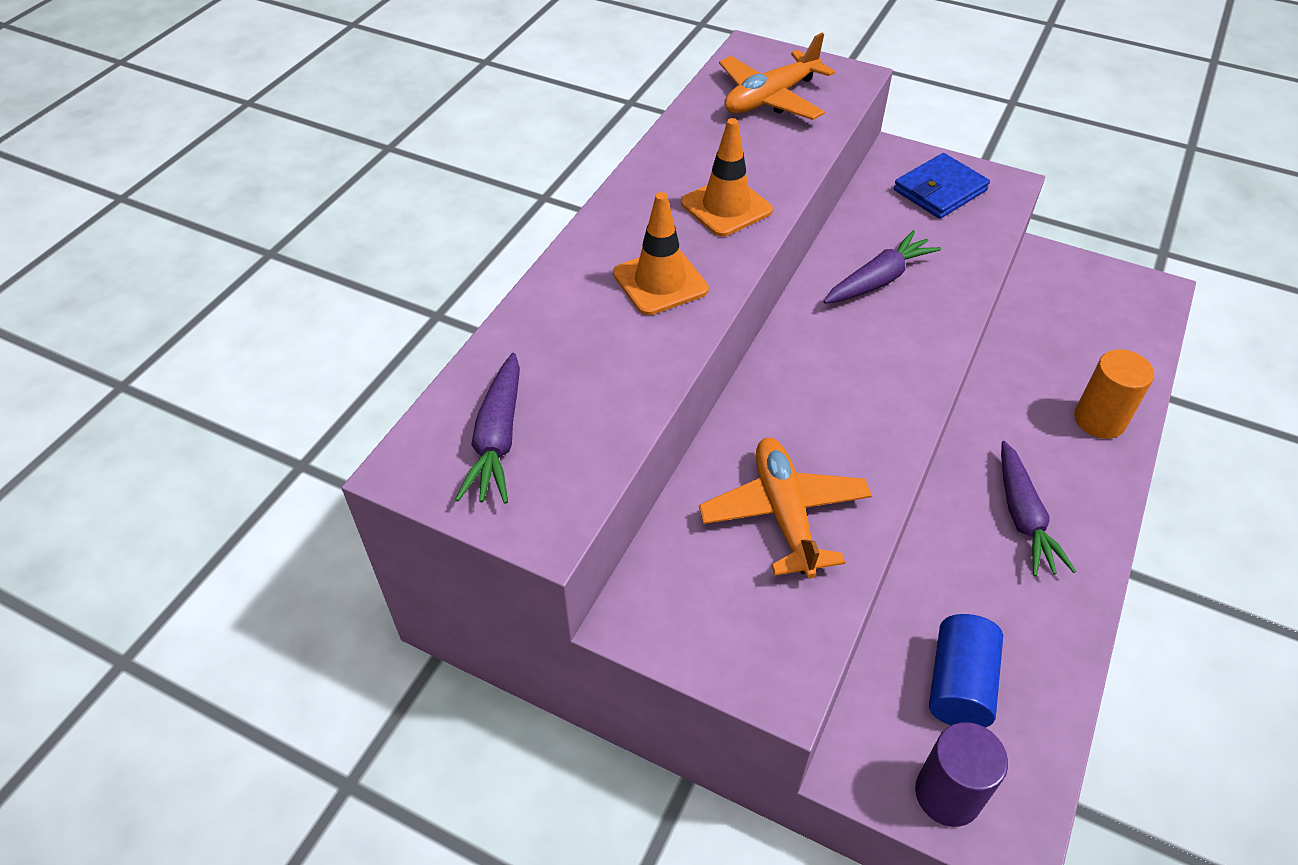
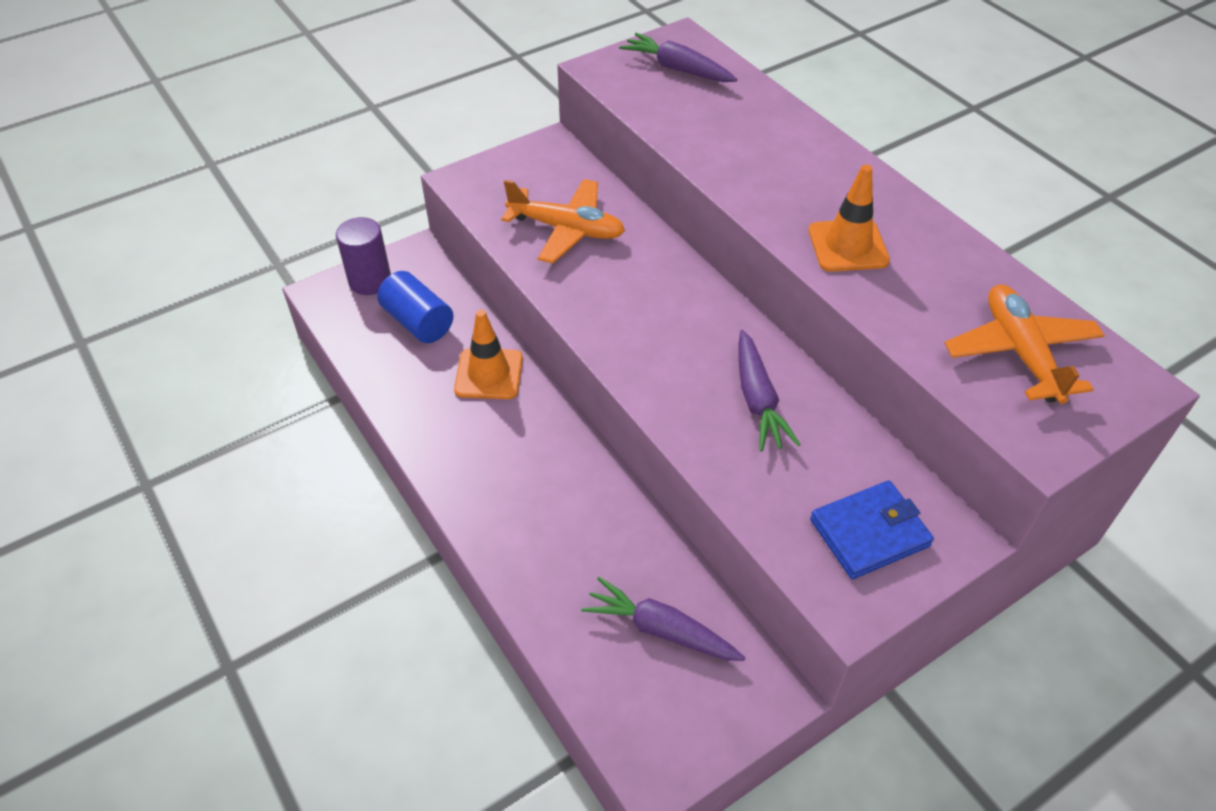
camera: 120 degrees right, 0 degrees up
(660, 282) = (775, 176): orange traffic cone -> orange traffic cone (489, 374)
(940, 190) = (869, 533): blue wallet -> blue wallet turned 75 degrees clockwise
(1023, 517) = (495, 435): purple carrot -> purple carrot (661, 630)
(1099, 420) = (537, 560): orange cylinder -> none

